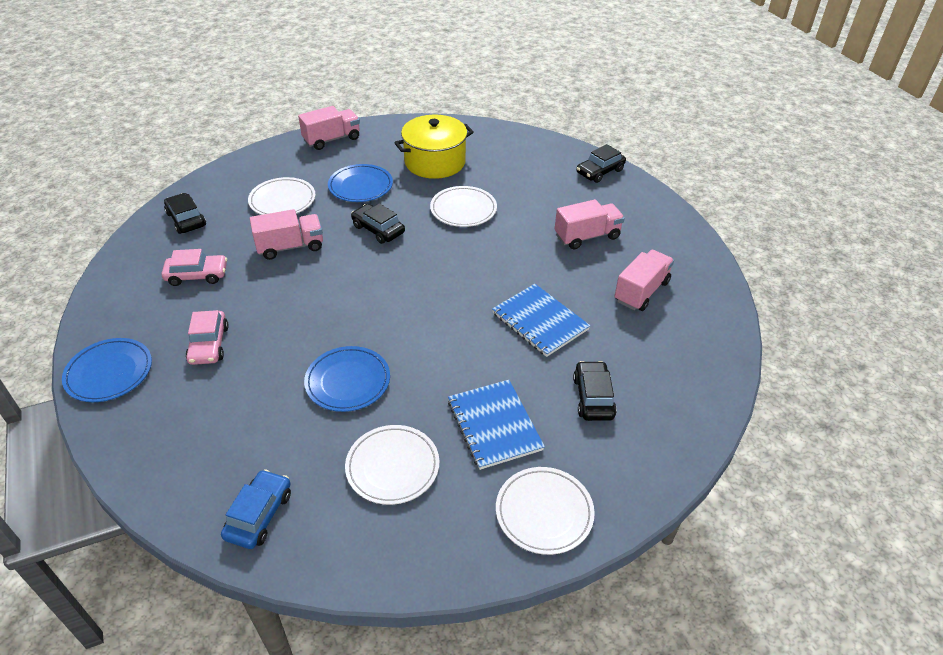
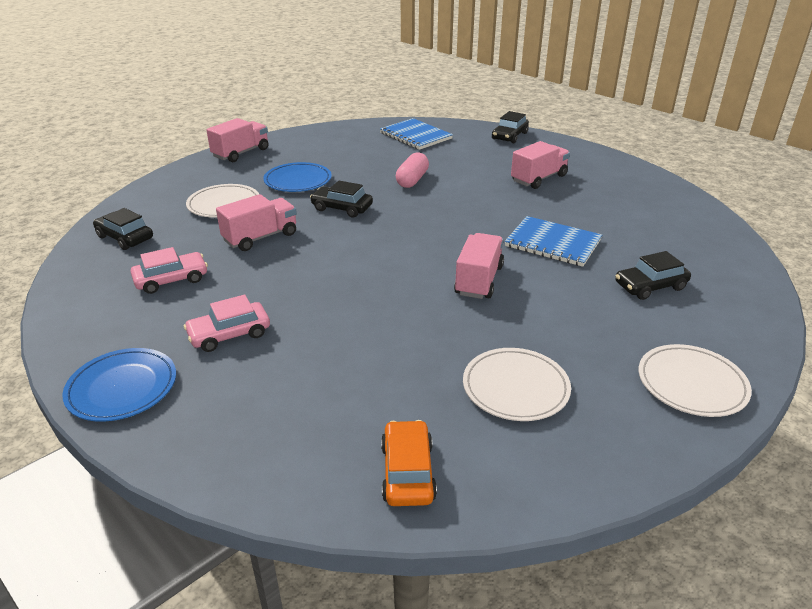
camera: 20 degrees left, 10 degrees down
(209, 344) = (229, 334): pink car -> pink car turned 90 degrees clockwise
(259, 515) = (407, 472): blue car -> orange car
(348, 381) = (409, 329): blue plate -> none
(435, 162) = (357, 153): yellow pot -> none
(463, 209) = (412, 180): white plate -> pink capsule
(494, 425) = (583, 328): blue notebook -> blue notebook (416, 136)
(593, 397) = (650, 286): black car -> black car turned 90 degrees counterclockwise
(641, 291) = (618, 205): pink truck -> pink truck (478, 280)

